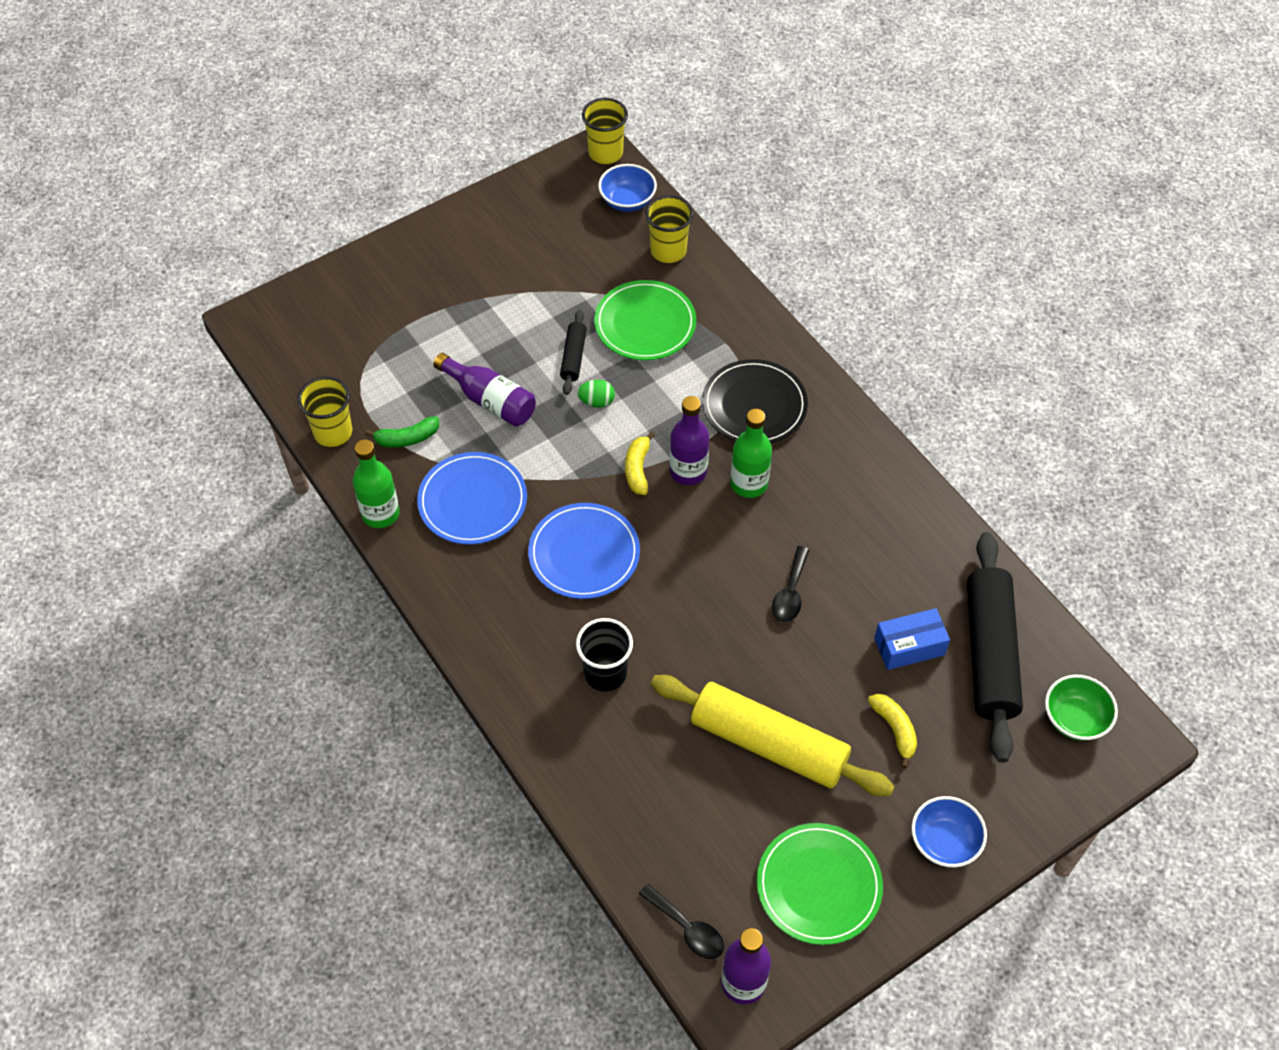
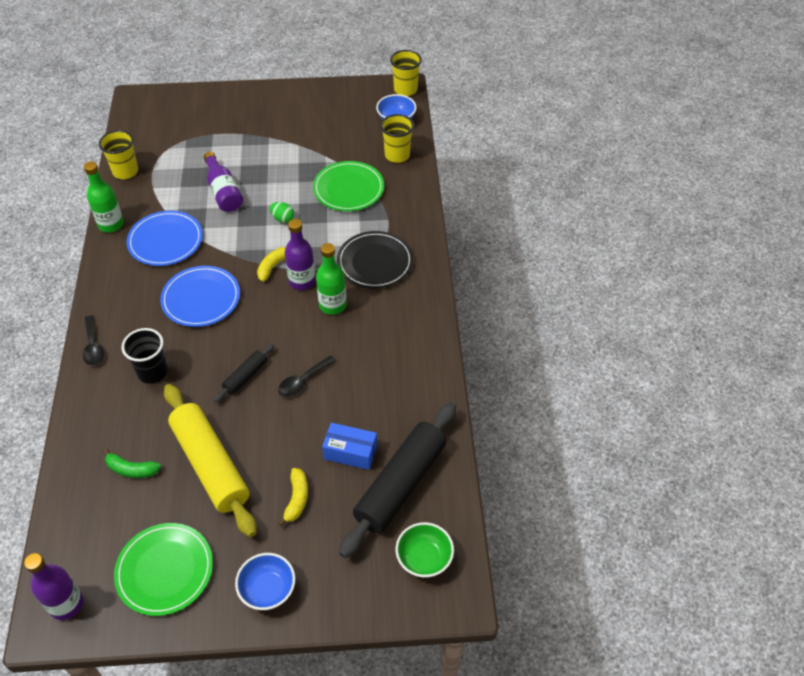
camera: 30 degrees right, 5 degrees down
(407, 438) = (161, 192): green banana -> green banana (131, 469)
(573, 357) = (291, 189): black rolling pin -> black rolling pin (245, 376)
(687, 928) = (64, 550): black spoon -> black spoon (93, 346)

